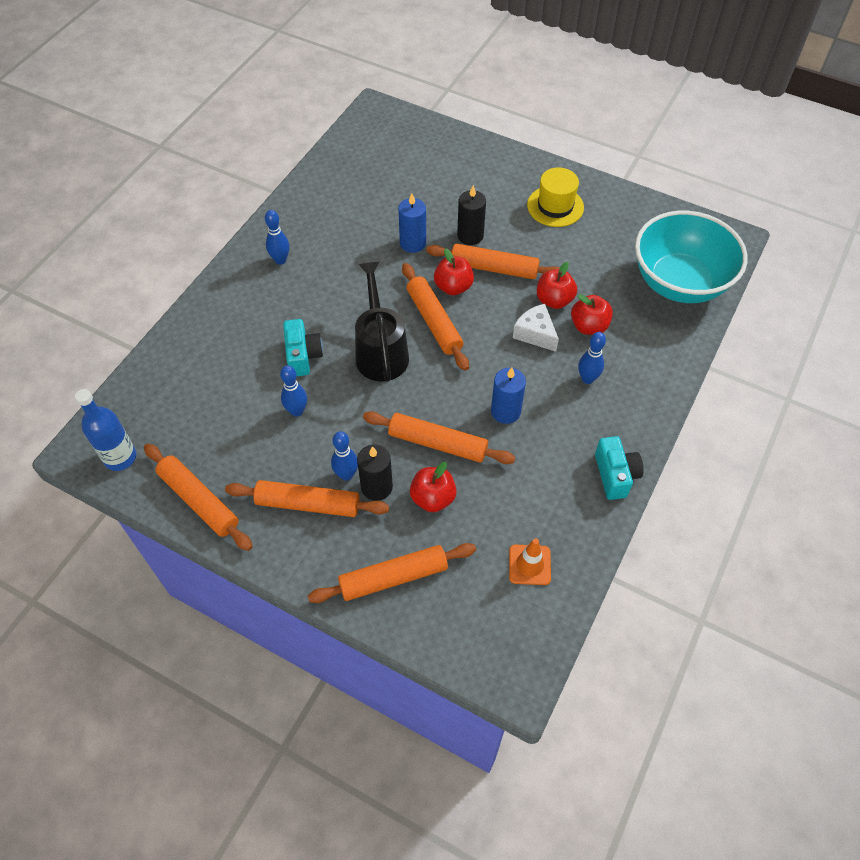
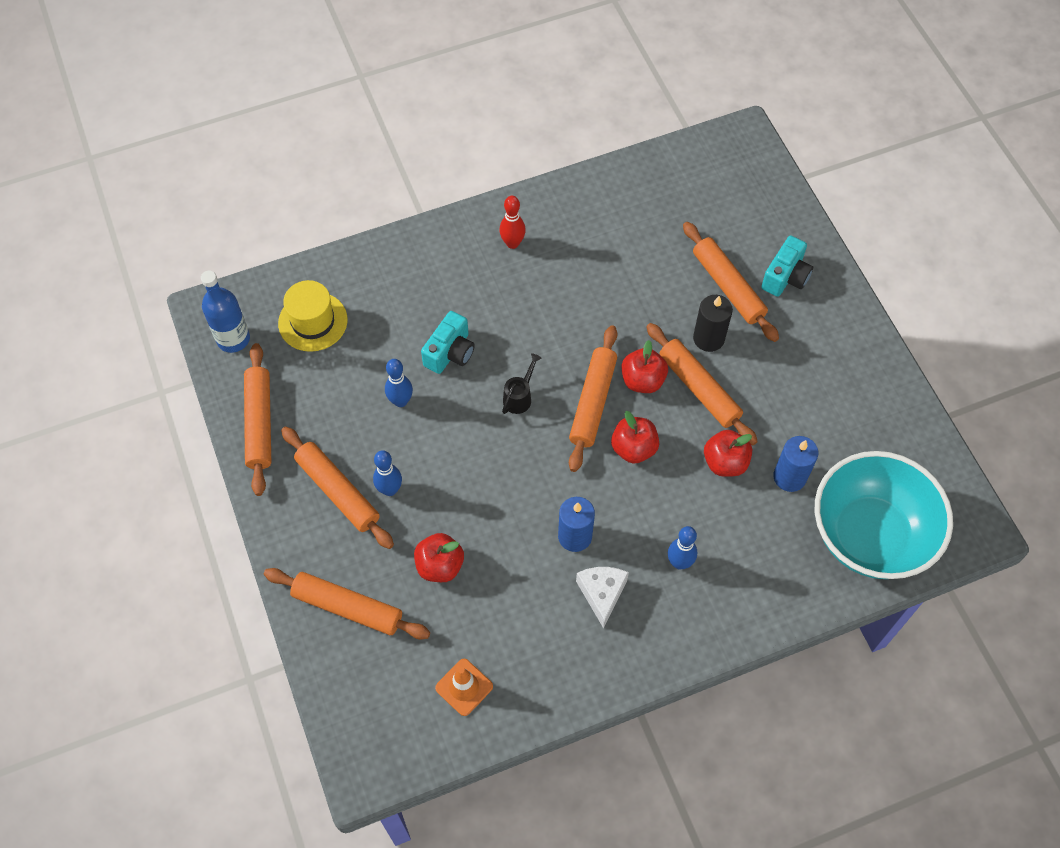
camera: 40 degrees right, 5 degrees up
(280, 260) = (512, 243): blue bowling pin -> red bowling pin
(376, 487) = (404, 519): black candle -> none
(381, 351) = (519, 397): black watering can -> black watering can, size x0.48
(413, 243) = (646, 308): blue candle -> blue candle (789, 477)
(437, 443) = (488, 520): orange rolling pin -> orange rolling pin (727, 287)
(535, 334) = (674, 482): white cheese -> white cheese (602, 594)
(555, 206) = (824, 365): yellow hat -> yellow hat (313, 321)
(589, 326) = (732, 513): red apple -> red apple (633, 448)
(615, 475) = (614, 670): turquoise camera -> turquoise camera (785, 277)

